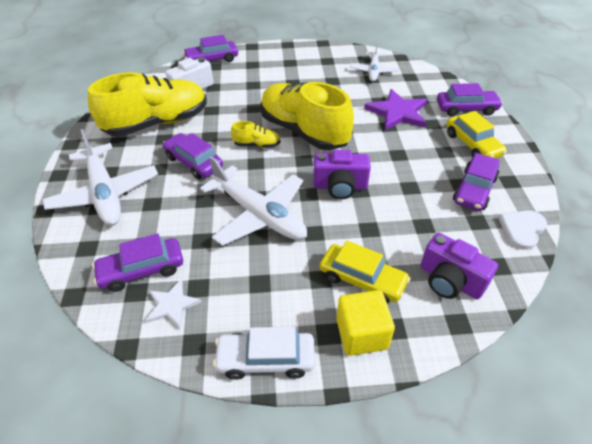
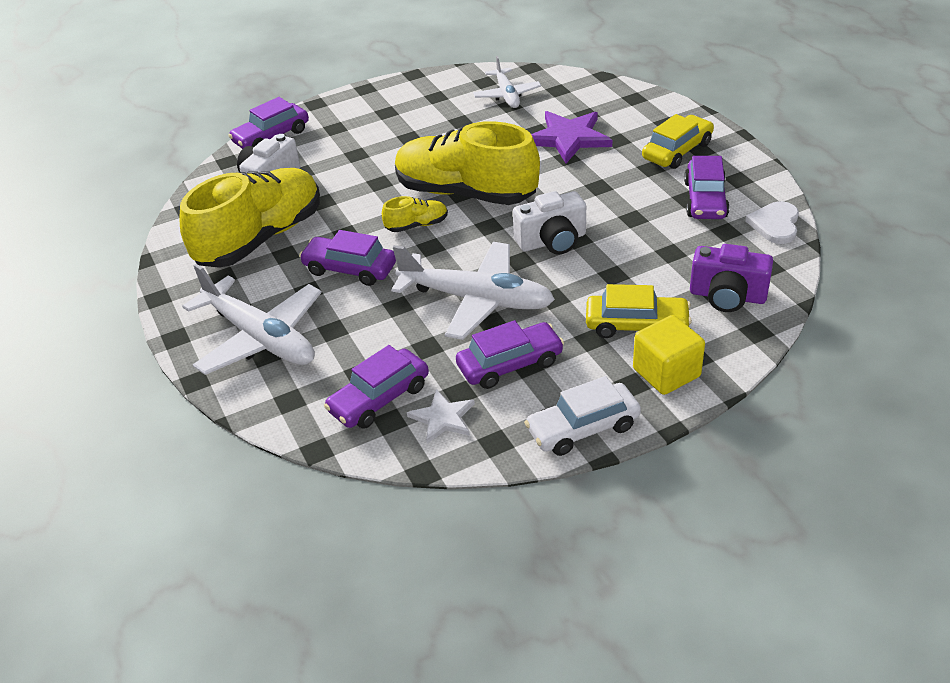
camera: 20 degrees left, 5 degrees down
(340, 186) = (552, 241): purple camera -> white camera
(466, 109) = (648, 111): purple car -> purple car (510, 364)
(472, 144) = (677, 151): yellow car -> yellow car turned 90 degrees counterclockwise

